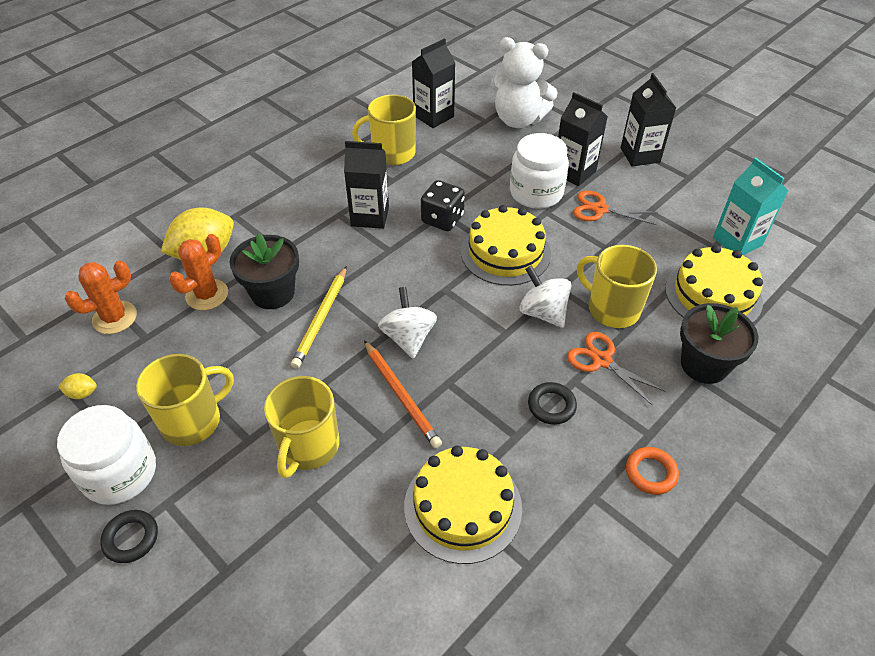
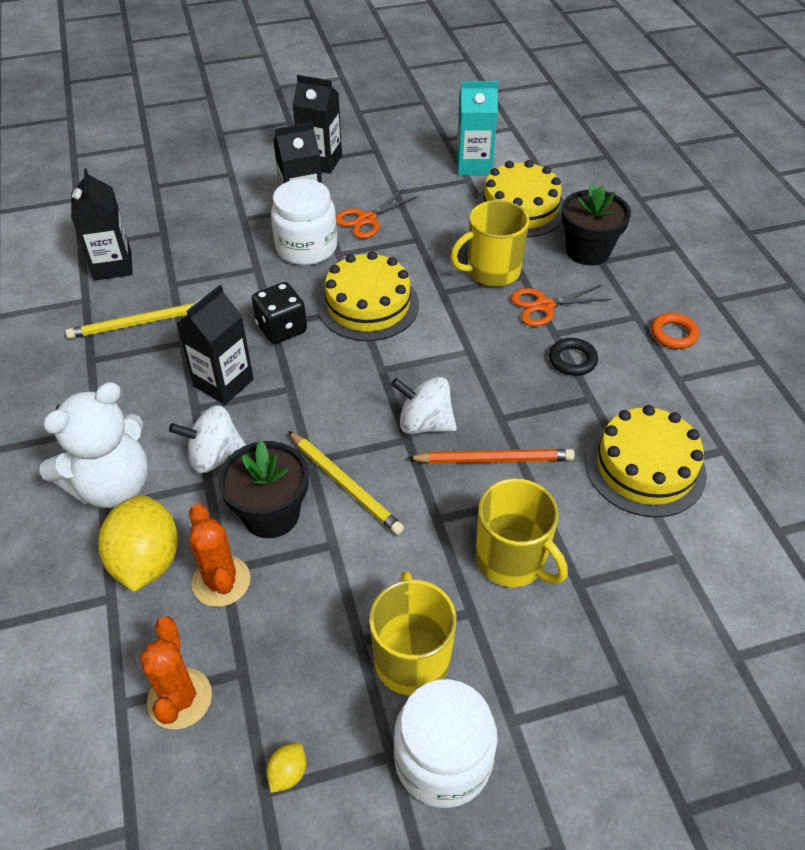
camera: 60 degrees left, 0 degrees up
(131, 538) = (541, 772): black ring -> none
(392, 153) = (139, 323): yellow mug -> yellow pencil
(518, 120) = (188, 209): white teddy bear -> white teddy bear (112, 485)
(543, 312) = (463, 315): white spinning top -> white spinning top (215, 457)

